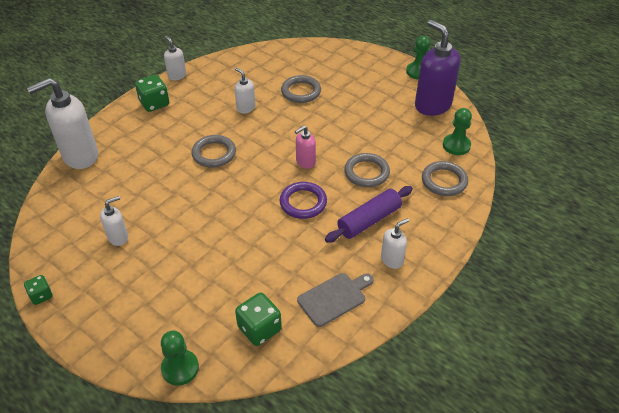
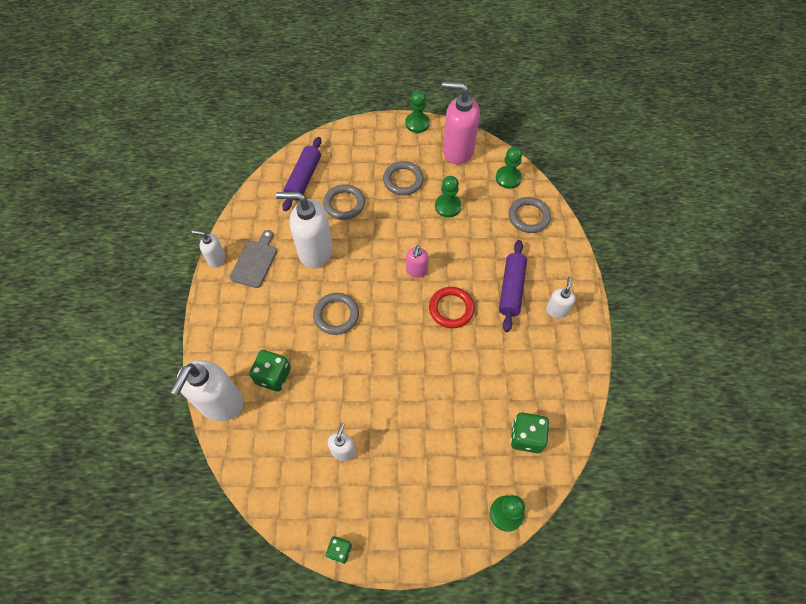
camera: 40 degrees left, 15 degrees up
(154, 103) = (228, 302): green dice -> green dice (273, 376)
(246, 108) = (315, 251): white soap dispenser -> white soap dispenser, size x1.99
(290, 62) = (304, 178): none -> purple rolling pin
(303, 202) = (451, 309): purple ring -> red ring
(334, 298) = (550, 371): grey cutting board -> grey cutting board (255, 261)
(366, 172) = (470, 248): grey ring -> grey ring (403, 180)
(380, 136) = (447, 206): none -> green pawn
(432, 105) = (457, 150): purple soap dispenser -> pink soap dispenser

